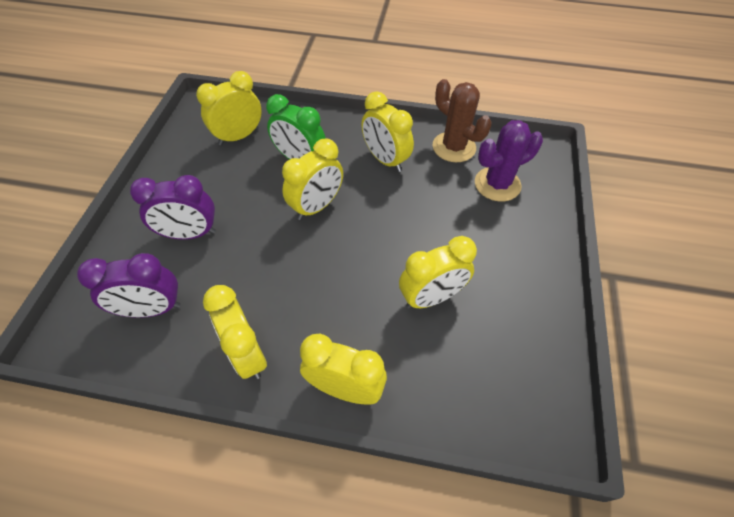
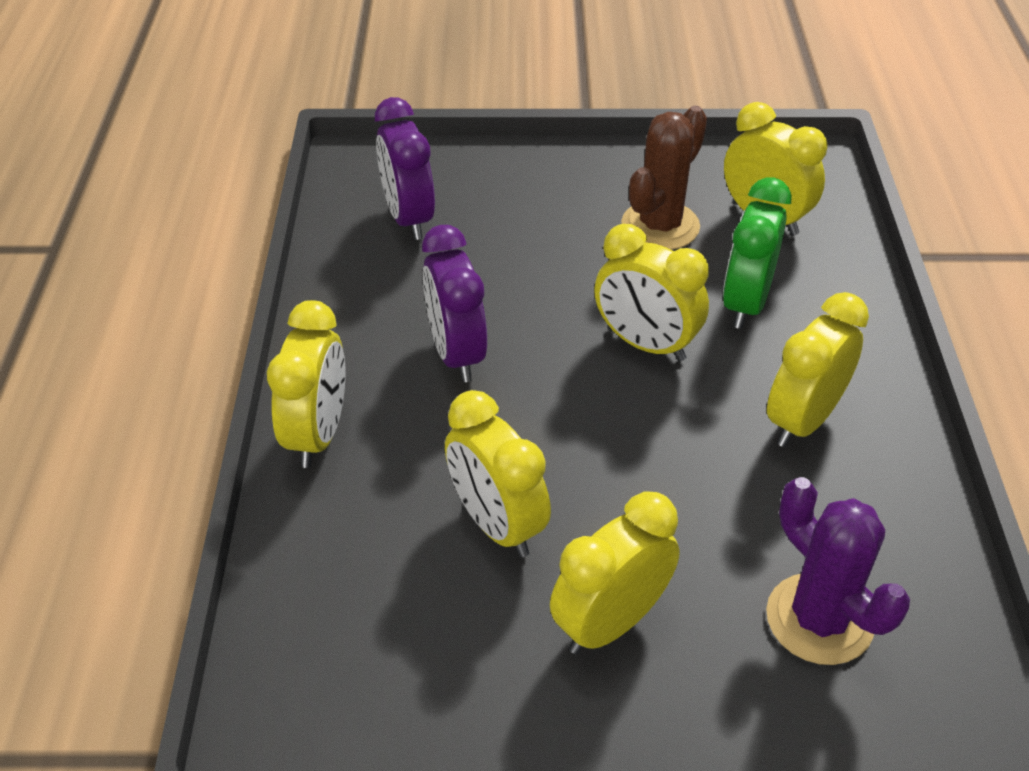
camera: 80 degrees right, 10 degrees down
(190, 234) = (541, 218): purple clock -> purple clock (456, 354)
(247, 353) = (357, 322): yellow clock -> yellow clock (610, 623)
(454, 147) = (898, 531): brown cactus -> brown cactus (660, 226)

